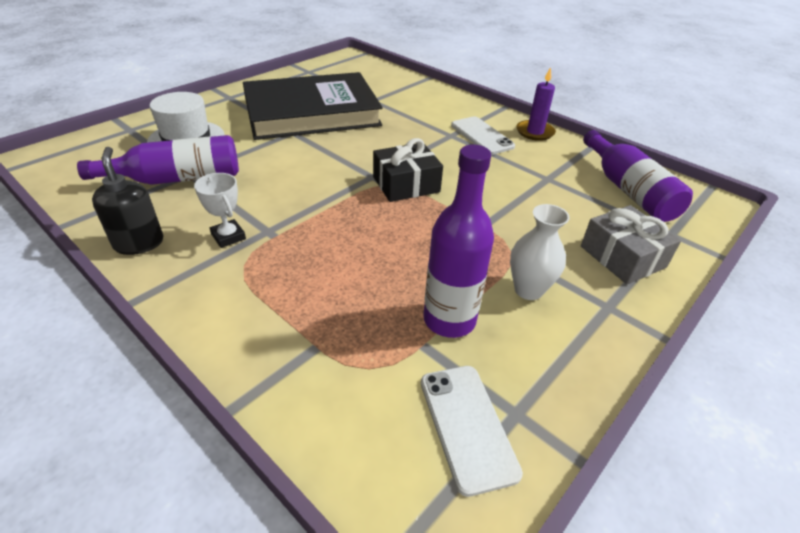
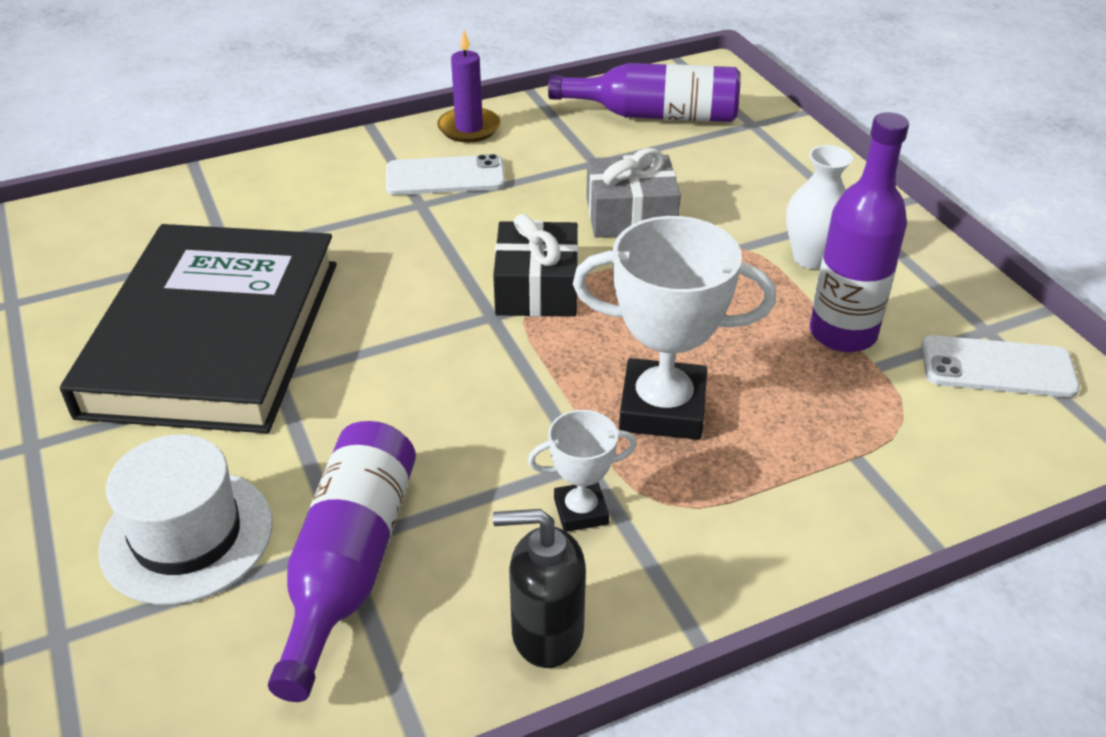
camera: 65 degrees left, 0 degrees up
(325, 249) = (662, 408): none -> white trophy
(622, 257) = (779, 172): grey gift -> grey gift (630, 215)

